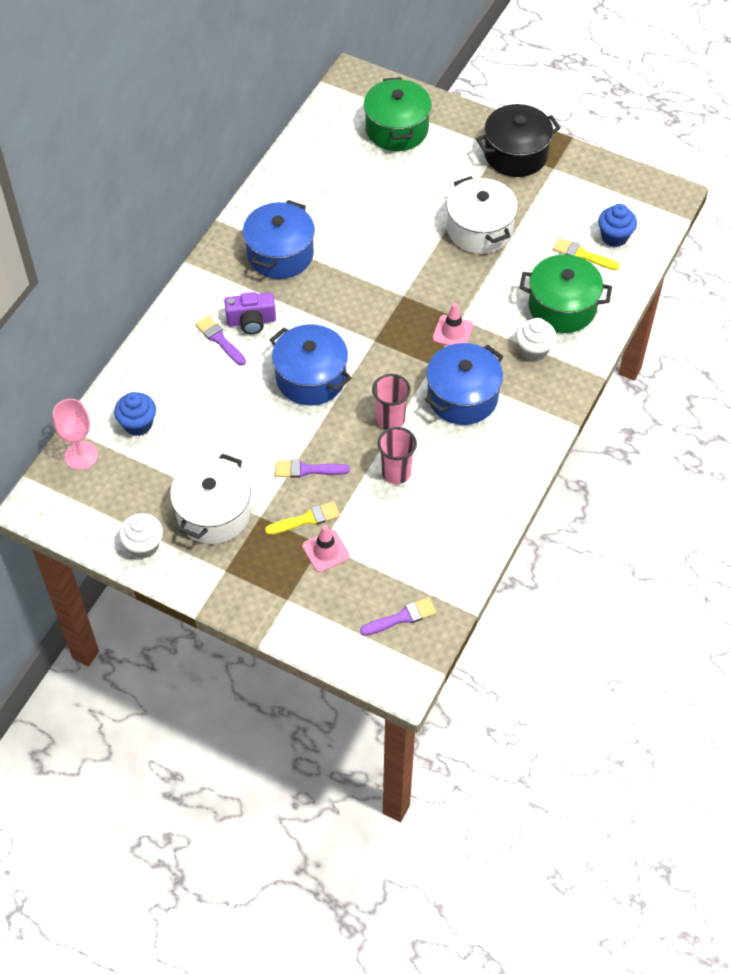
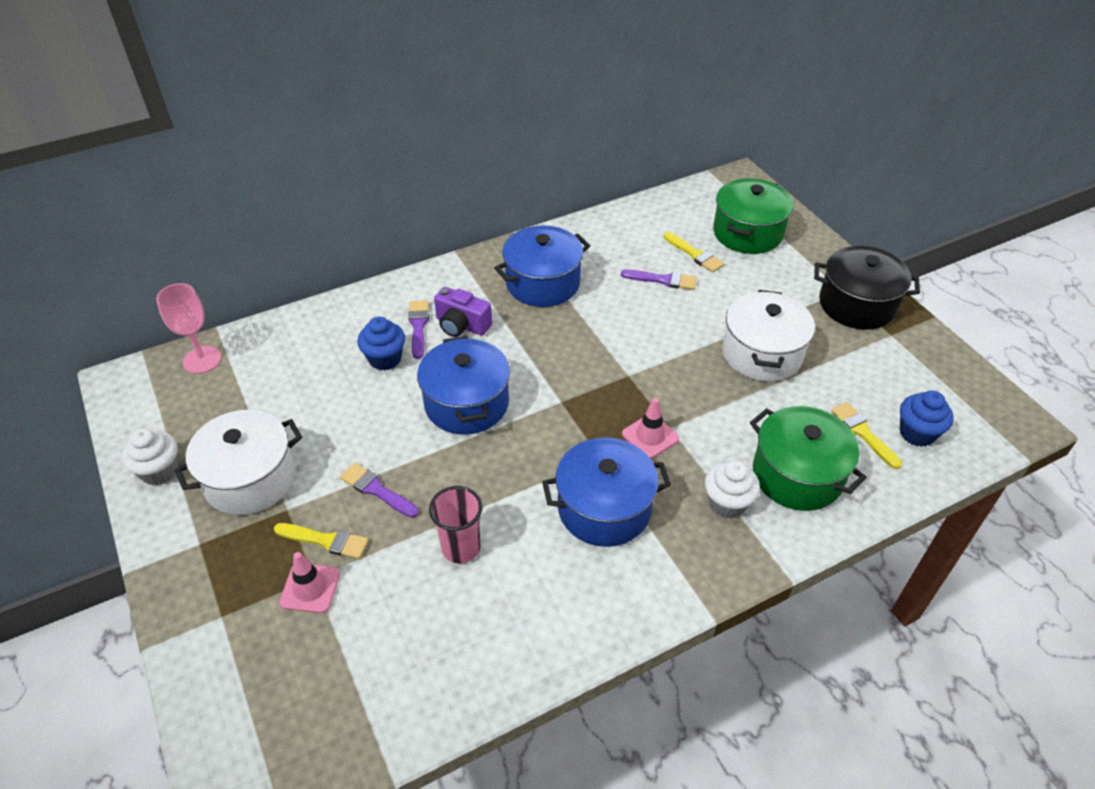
camera: 35 degrees right, 10 degrees down
(138, 424) = (275, 359): blue cupcake -> blue cupcake (385, 359)
(372, 169) = (695, 254): none -> yellow brush
(390, 420) = (506, 488): pink cup -> none
(402, 617) = (311, 725): purple brush -> purple brush (663, 280)

